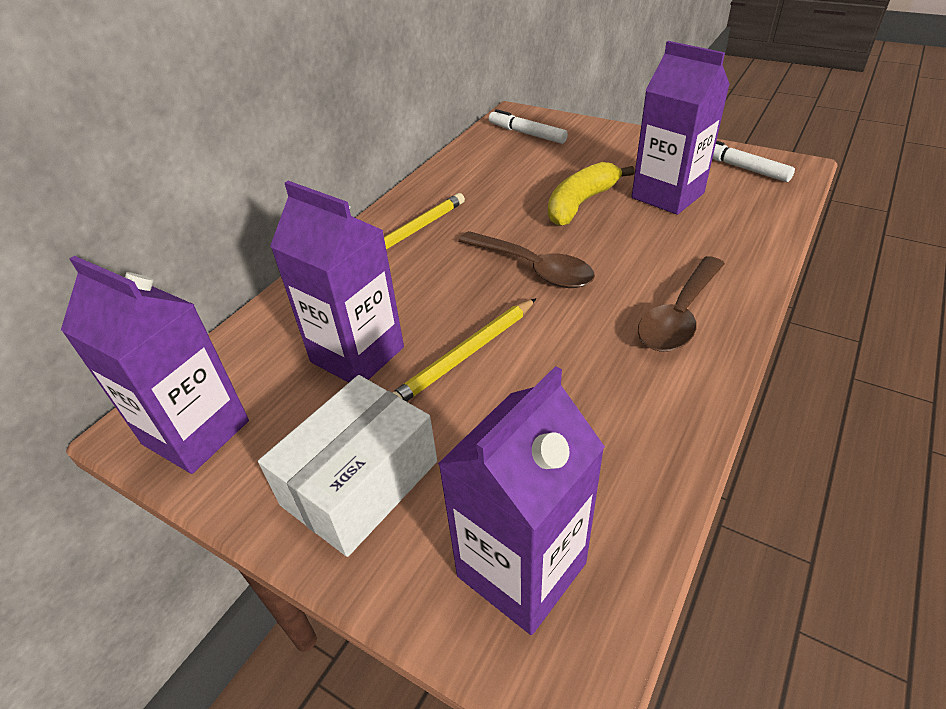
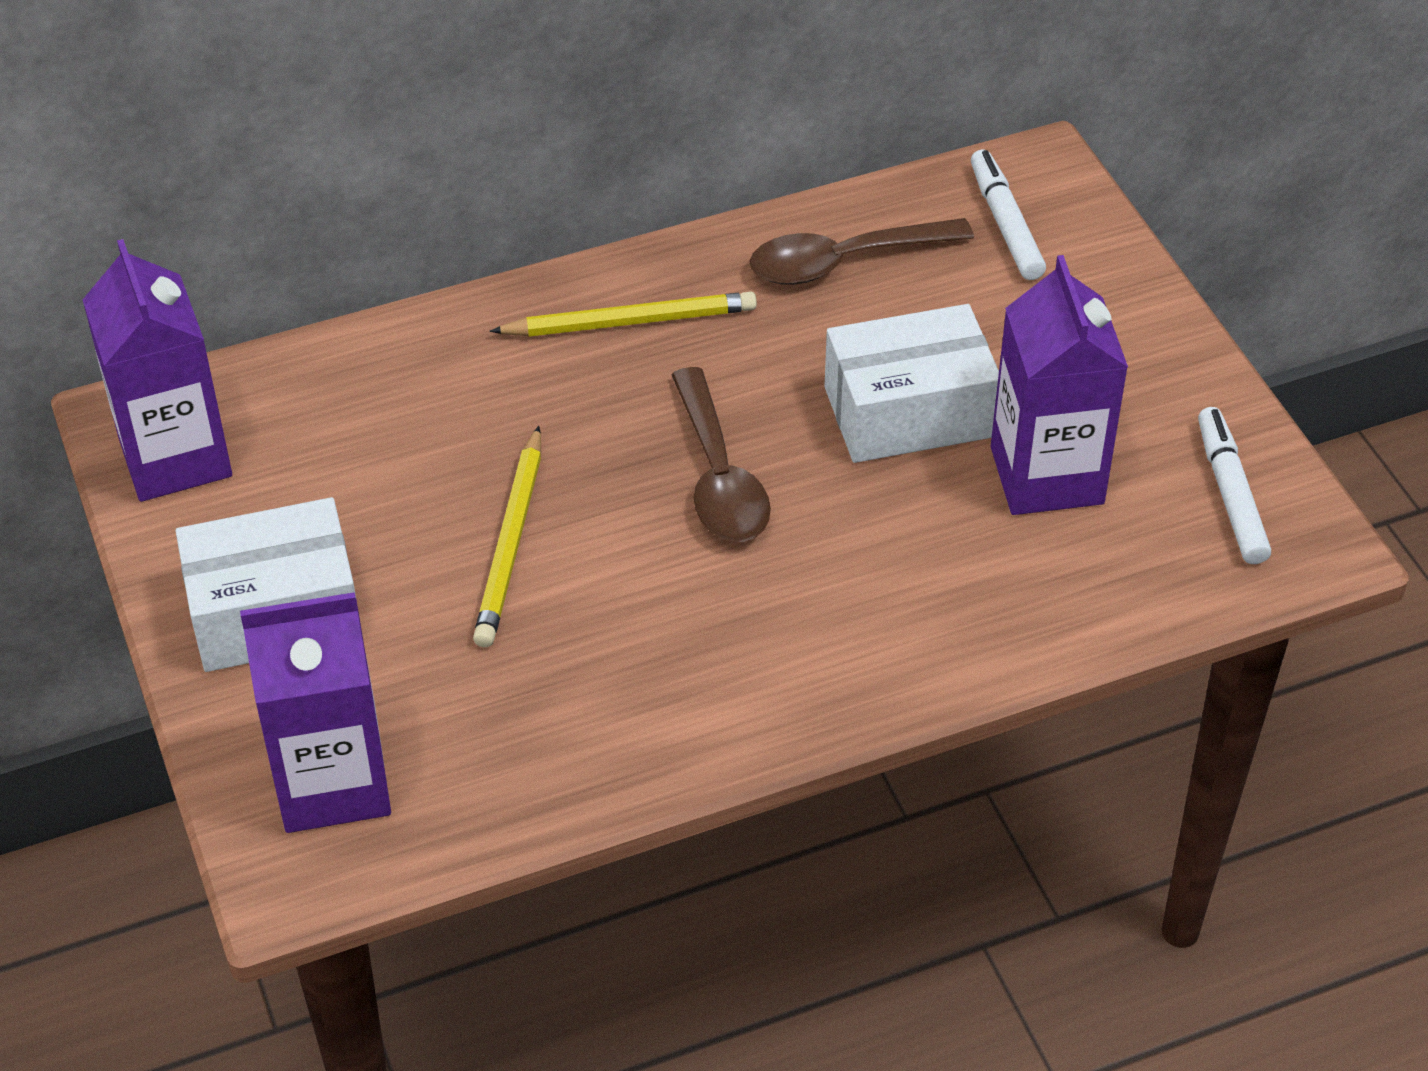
camera: 35 degrees right, 5 degrees up
(357, 354) = (402, 466): purple carton -> none
(465, 355) = (511, 542): yellow pencil -> yellow pencil turned 75 degrees counterclockwise
(580, 203) = (909, 412): yellow banana -> white box
(679, 315) = (803, 654): brown spoon -> brown spoon (844, 261)

